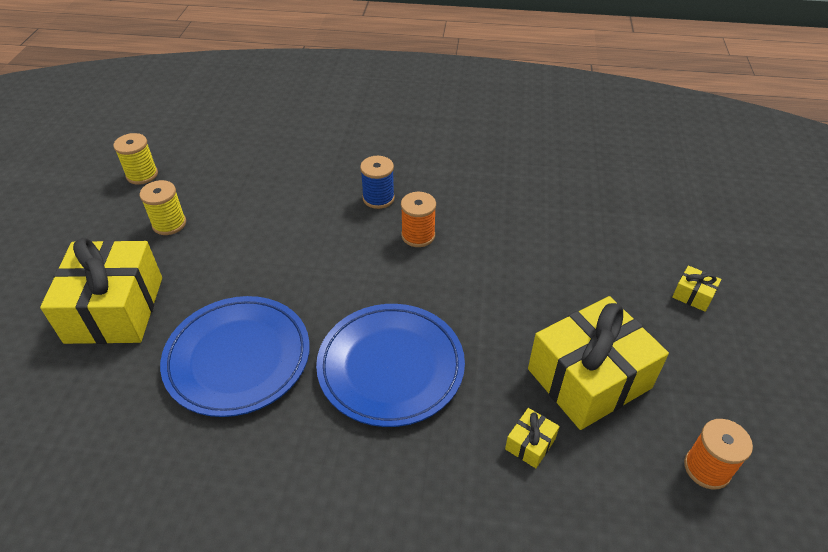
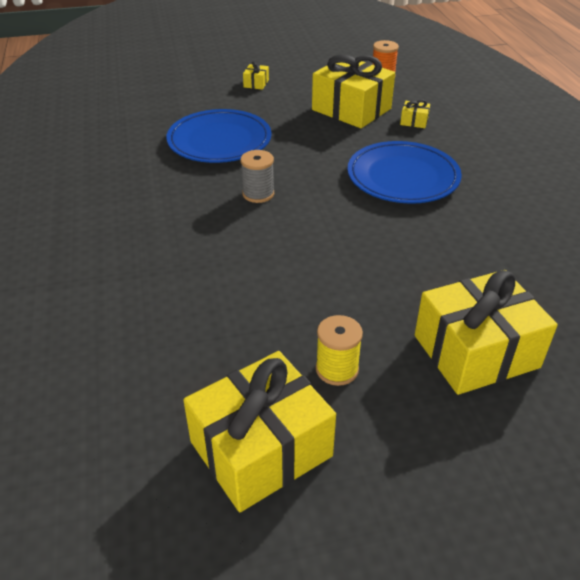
camera: 110 degrees left, 5 degrees down
(142, 175) = (261, 449): yellow spool -> yellow gift
(238, 358) = (457, 249): blue plate -> blue plate (219, 141)
(378, 198) = (216, 227): blue spool -> none
(418, 235) = (258, 194): orange spool -> grey spool

